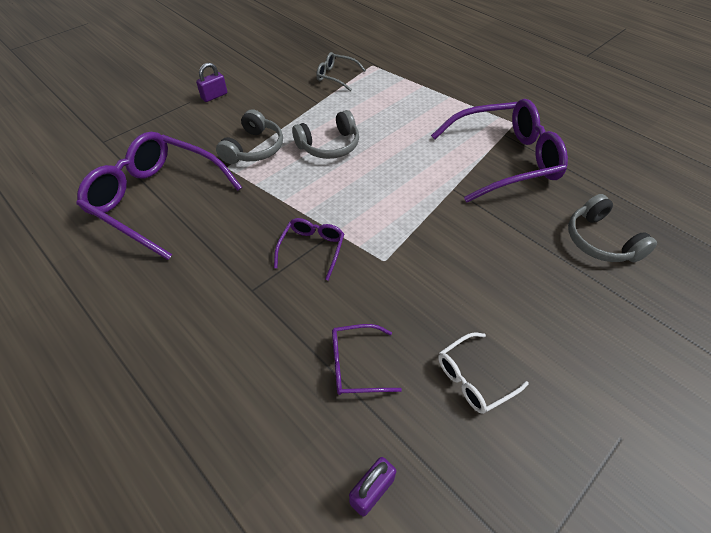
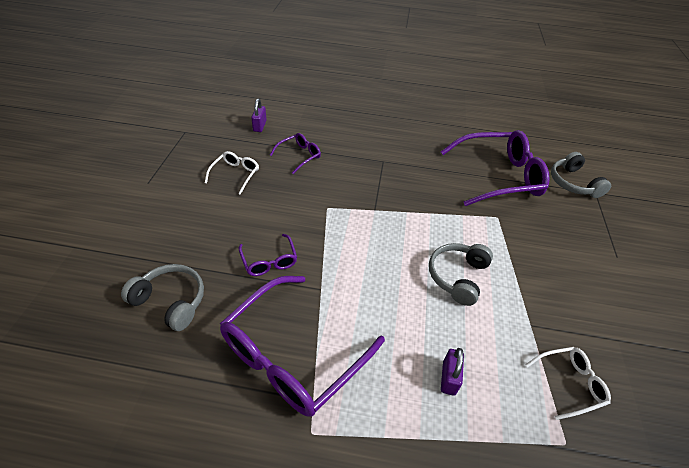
camera: 140 degrees right, 5 degrees down
(214, 96) = (613, 275): purple padlock -> purple padlock (449, 378)
(254, 148) = (504, 241): grey headphones -> grey headphones (573, 183)
(312, 249) = (376, 193): purple glasses -> purple glasses (269, 261)
(336, 76) = (569, 384): grey glasses -> white glasses

